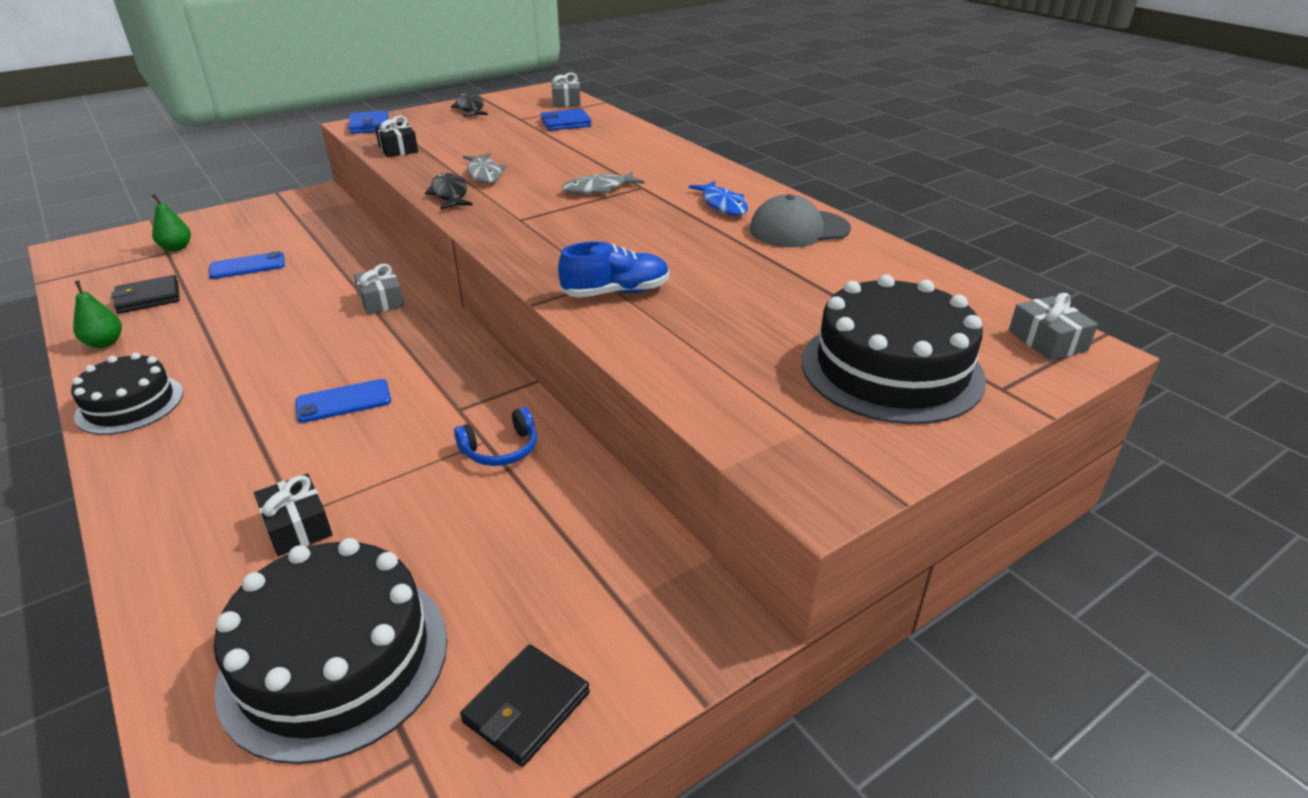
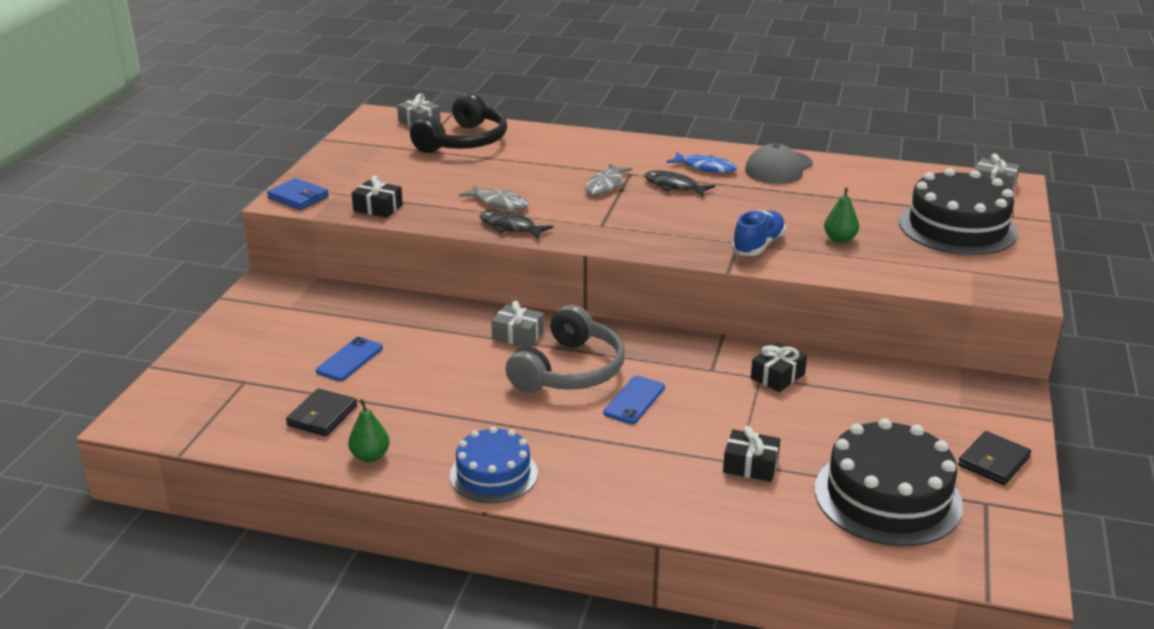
camera: 40 degrees left, 5 degrees down
(130, 404) = (493, 474): black cake -> blue cake
(176, 248) = (245, 375): green pear -> green pear (839, 239)
(354, 348) = (570, 370): none -> grey headphones
(470, 109) = (351, 154): black fish -> black fish (674, 186)
(501, 449) = (777, 376): blue headphones -> black gift
(526, 707) = (993, 461): black wallet -> black wallet turned 45 degrees clockwise
(566, 123) = (464, 141): blue wallet -> black headphones

